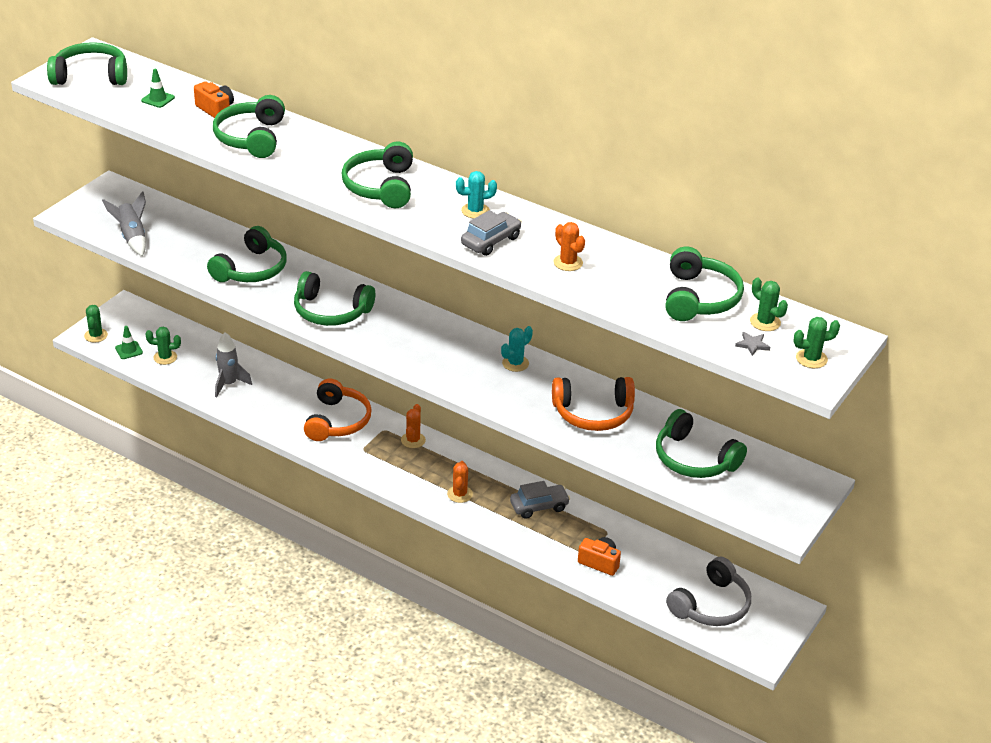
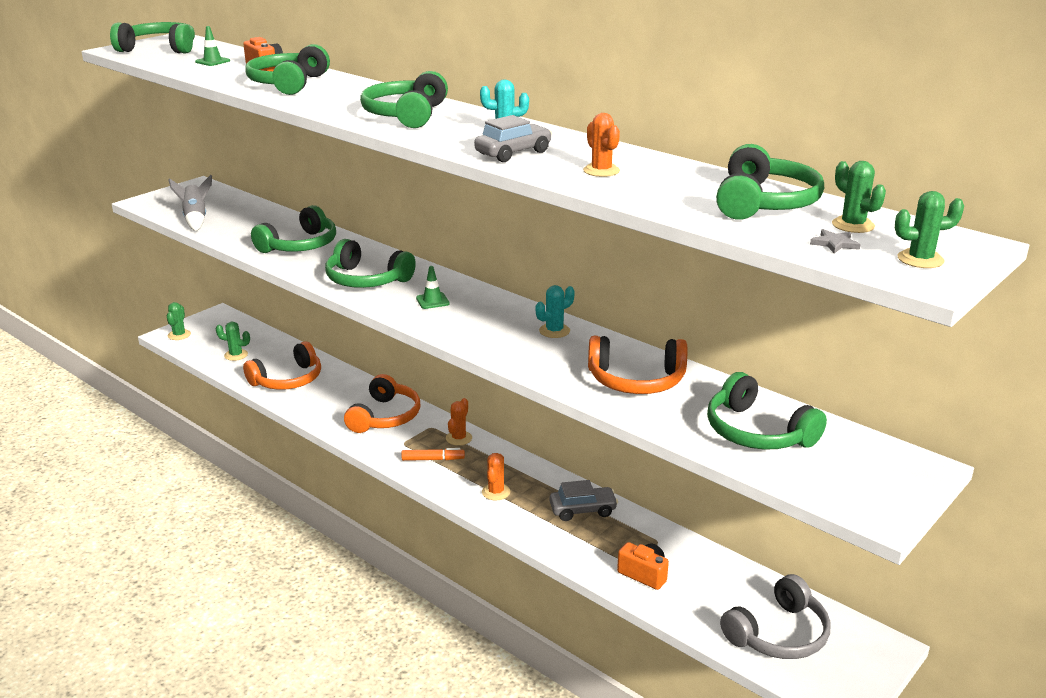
camera: 10 degrees right, 10 degrees down
(129, 350) = (204, 348): green traffic cone -> green traffic cone (432, 301)
(229, 384) = (288, 380): grey rocket -> orange headphones
(395, 464) = (433, 459): none -> orange marker

